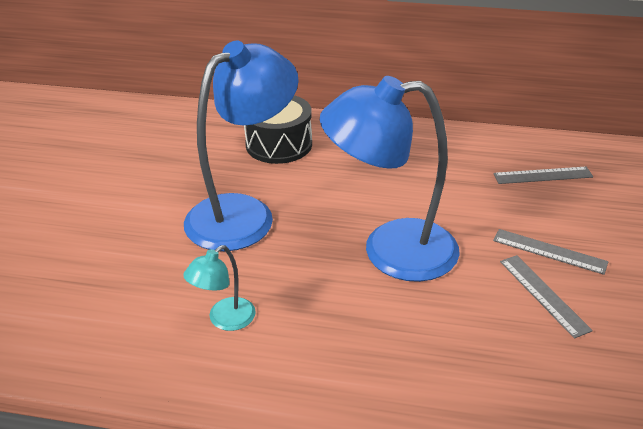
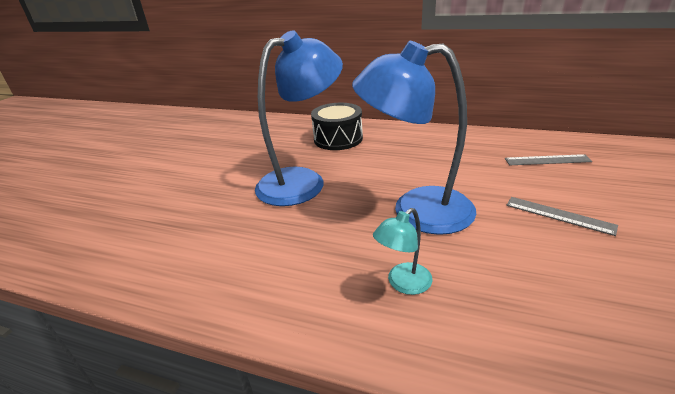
camera: 10 degrees right, 5 degrees down
(224, 320) = (268, 257): turquoise lamp -> turquoise lamp (403, 284)
(543, 295) = (557, 250): grey ruler -> none

